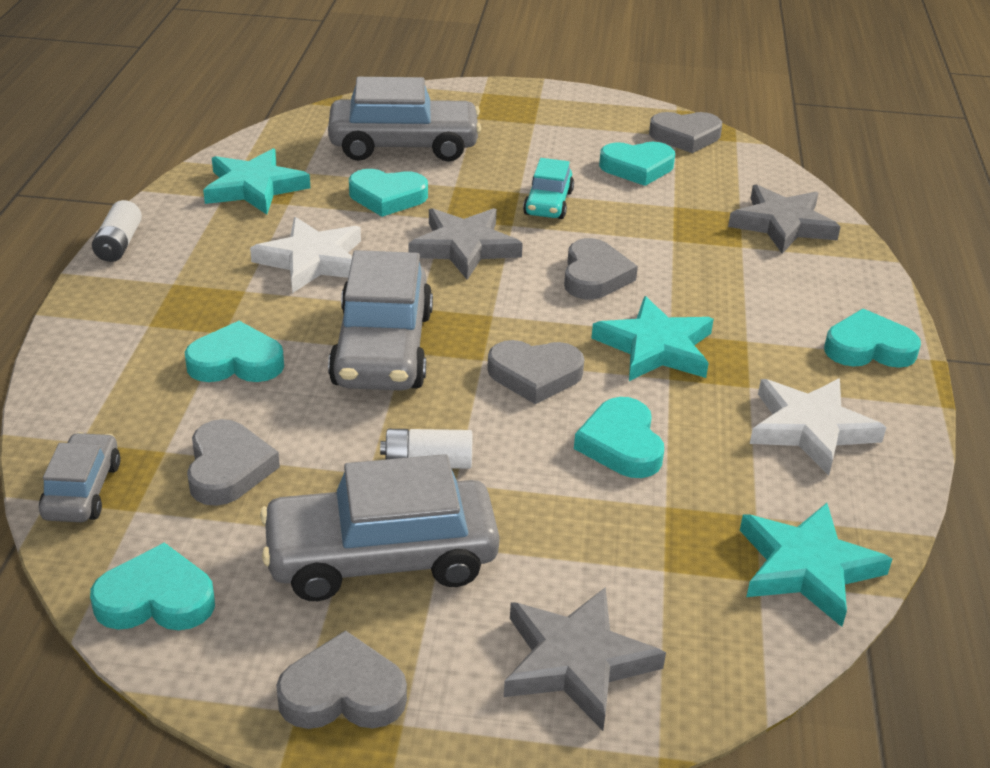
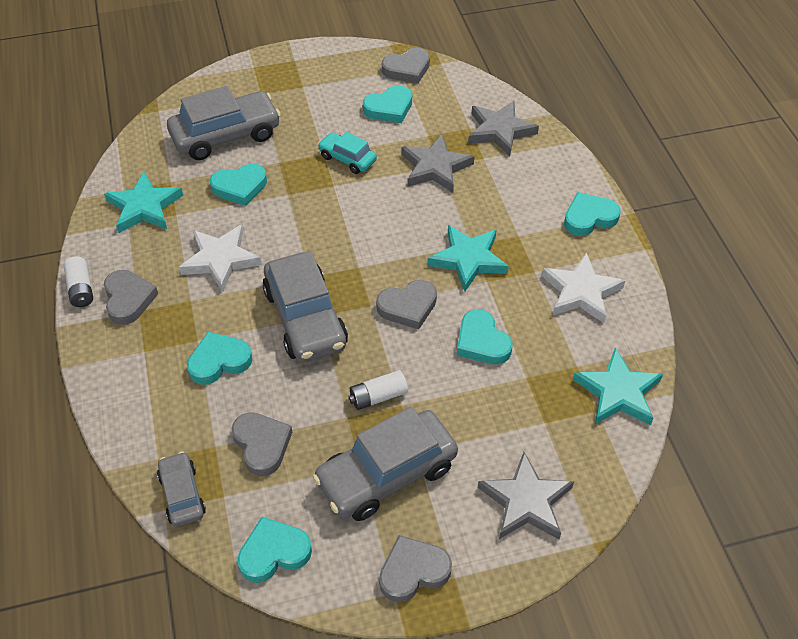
camera: 20 degrees left, 15 degrees up
(464, 247) = (313, 215): grey star -> grey star (435, 167)
(548, 203) = (347, 159): turquoise car -> turquoise car turned 135 degrees clockwise
(594, 276) = (406, 213): grey heart -> grey heart (128, 299)

